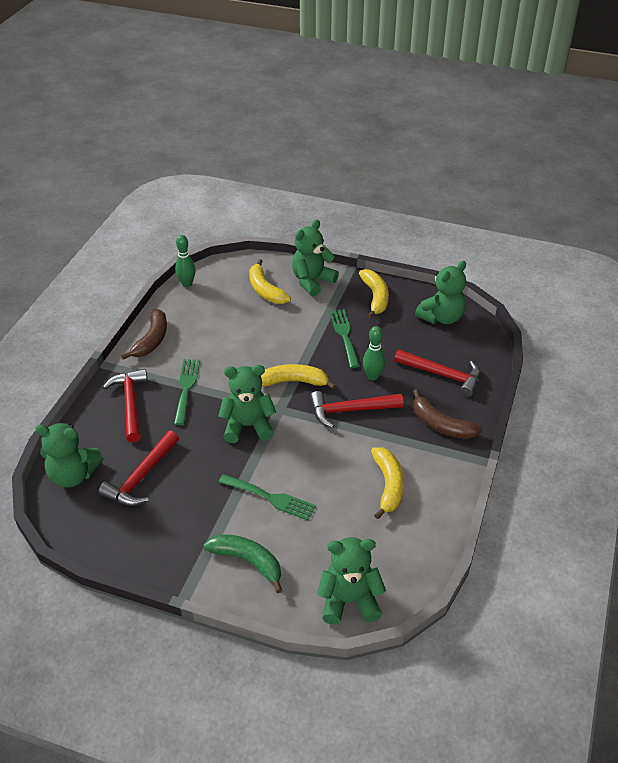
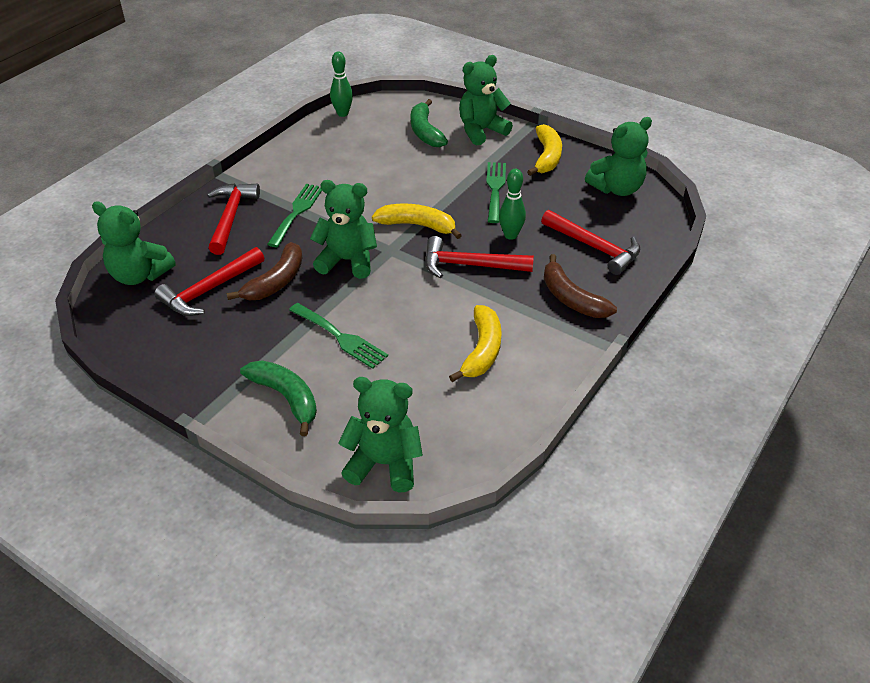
camera: 15 degrees right, 0 degrees up
(152, 340) = (281, 161): brown banana -> brown banana (276, 282)
(265, 290) = (425, 131): yellow banana -> green banana

